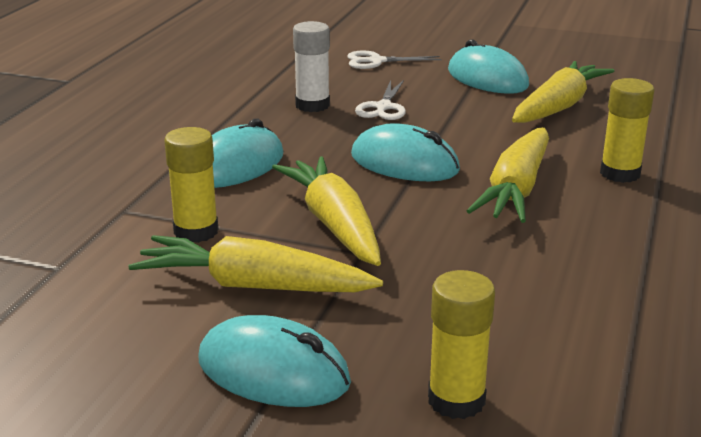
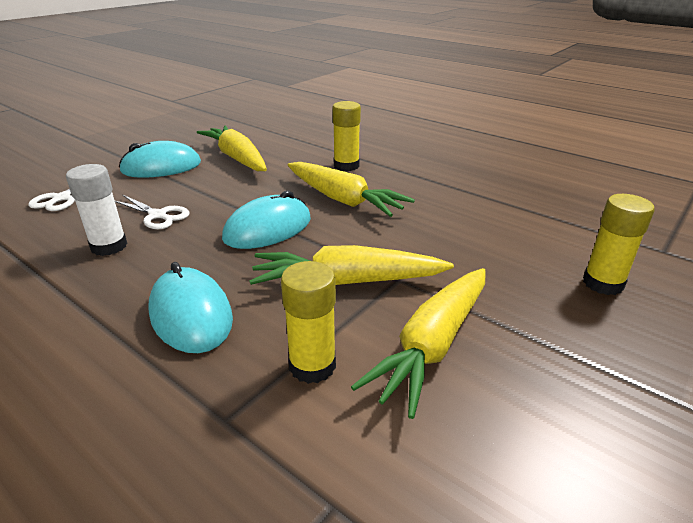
camera: 70 degrees left, 5 degrees up
(273, 371) = (570, 359): turquoise mouse -> none

